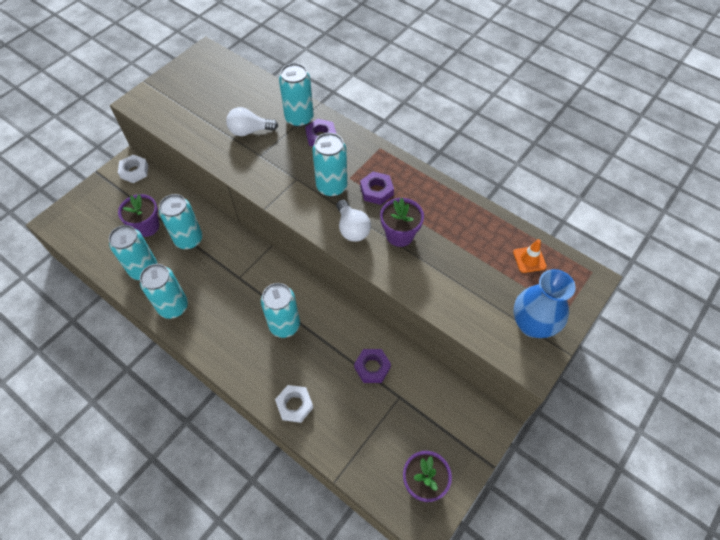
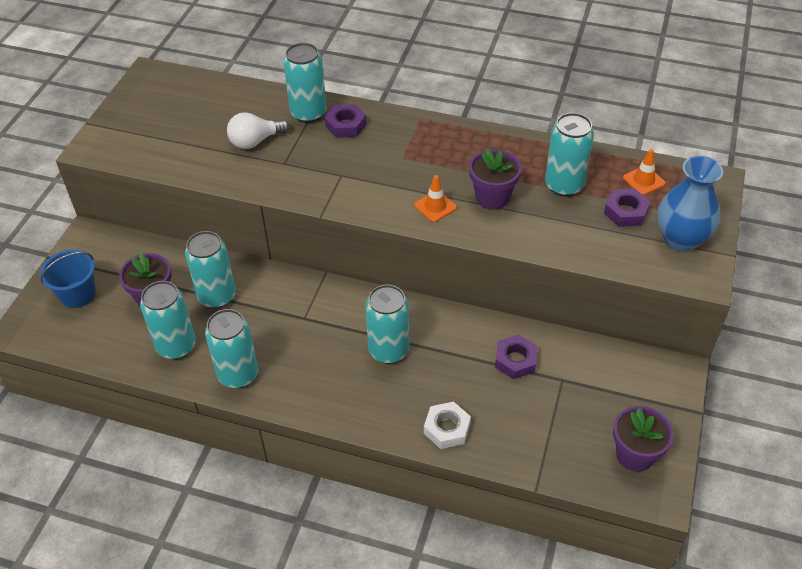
camera: 20 degrees left, 10 degrees down
(101, 207) = (78, 294): none -> blue bucket
(134, 171) = (101, 242): white nut -> none
(331, 187) = (387, 172): turquoise can -> turquoise can (564, 185)
(352, 228) = (435, 206): white light bulb -> orange traffic cone
(376, 191) = (441, 162): purple nut -> purple nut (625, 212)

